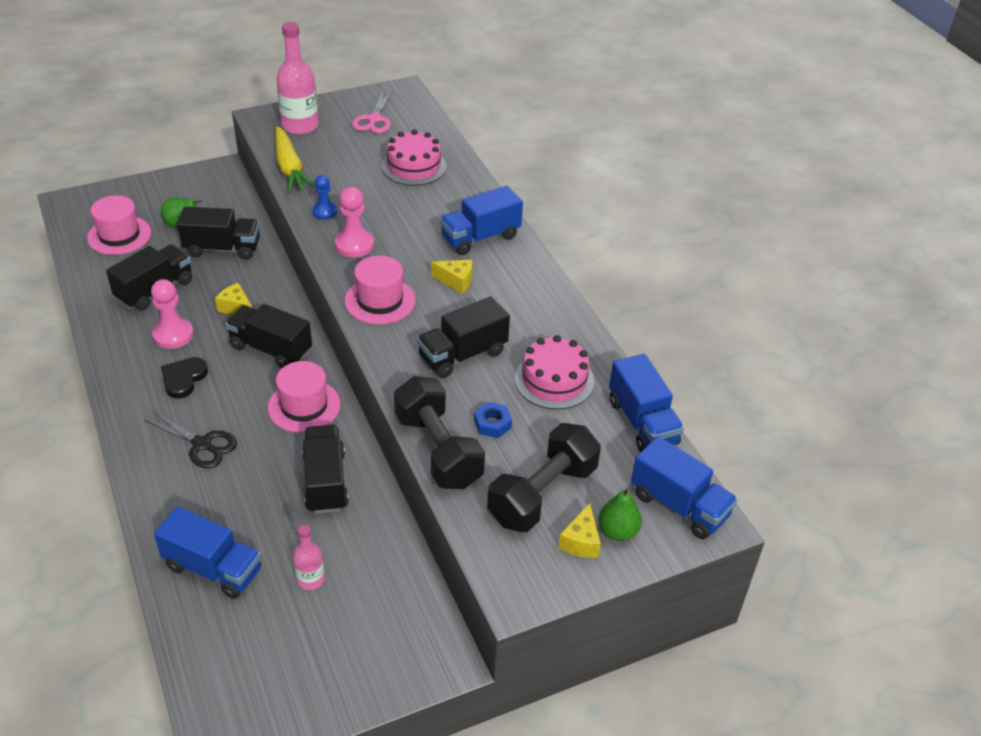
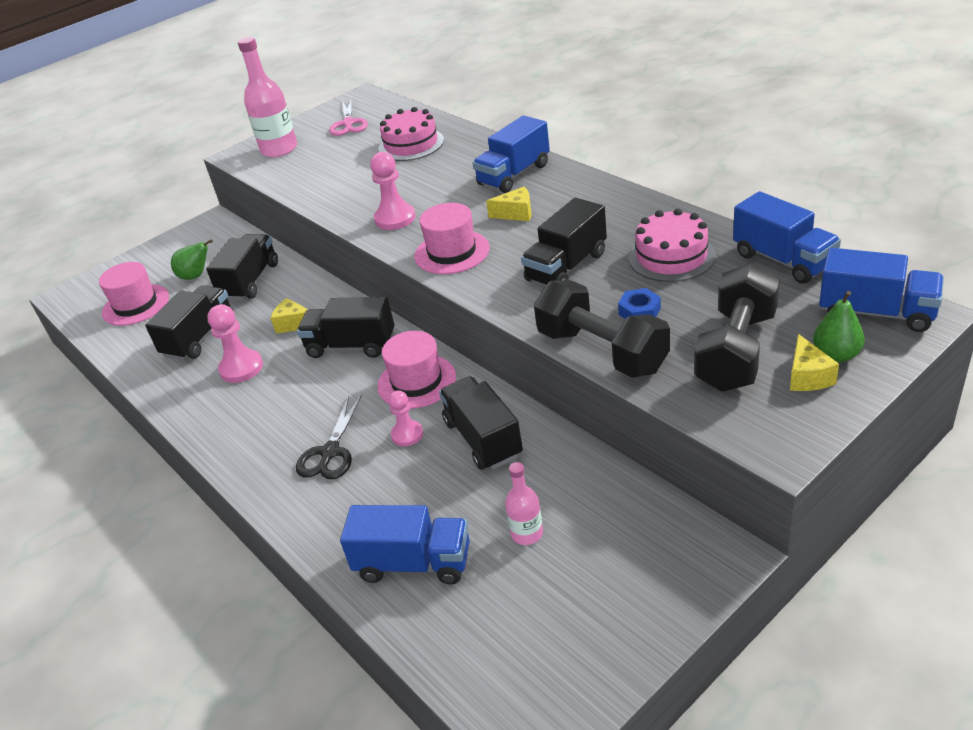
camera: 10 degrees left, 5 degrees down
(183, 379) = (275, 401): black heart -> none
(202, 445) = (330, 452): black scissors -> black scissors turned 90 degrees clockwise
(222, 248) = (250, 281): black truck -> black truck turned 60 degrees counterclockwise
(269, 453) = (407, 434): none -> pink pawn
(290, 168) = (290, 182): yellow carrot -> none
(324, 212) = (347, 203): blue pawn -> none

